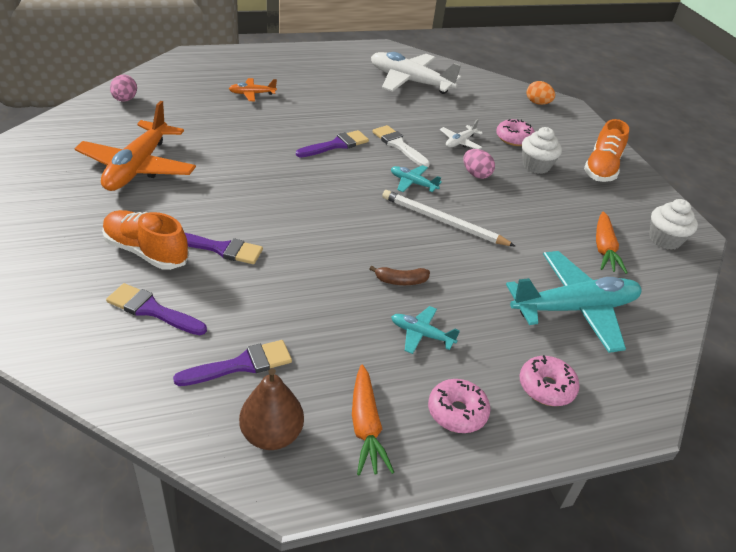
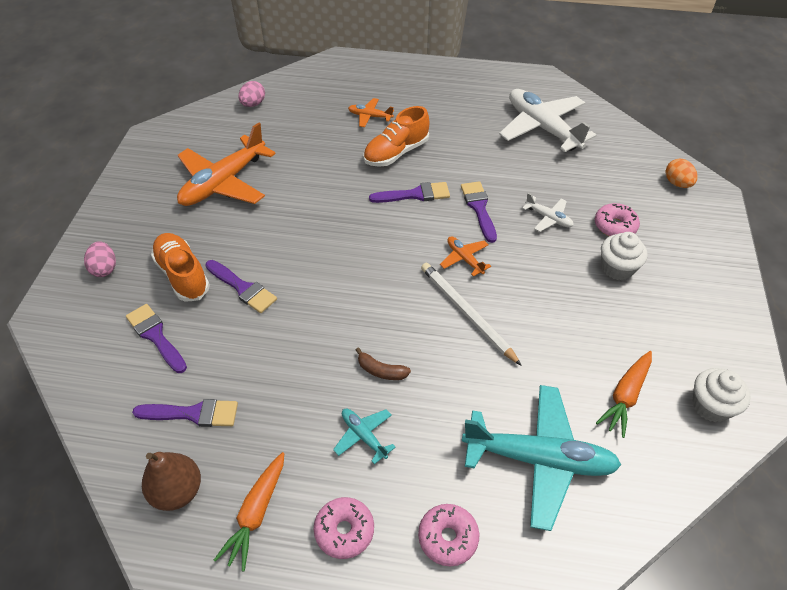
camera: 30 degrees right, 10 degrees up
(399, 145) = (479, 208): white brush -> purple brush
(413, 183) = (464, 259): turquoise plane -> orange plane
(460, 142) = (548, 218): white plane -> white plane turned 120 degrees counterclockwise
(476, 174) = (540, 263): pink egg -> pink egg (104, 268)
(601, 168) = (697, 290): orange shoe -> orange shoe (396, 153)

